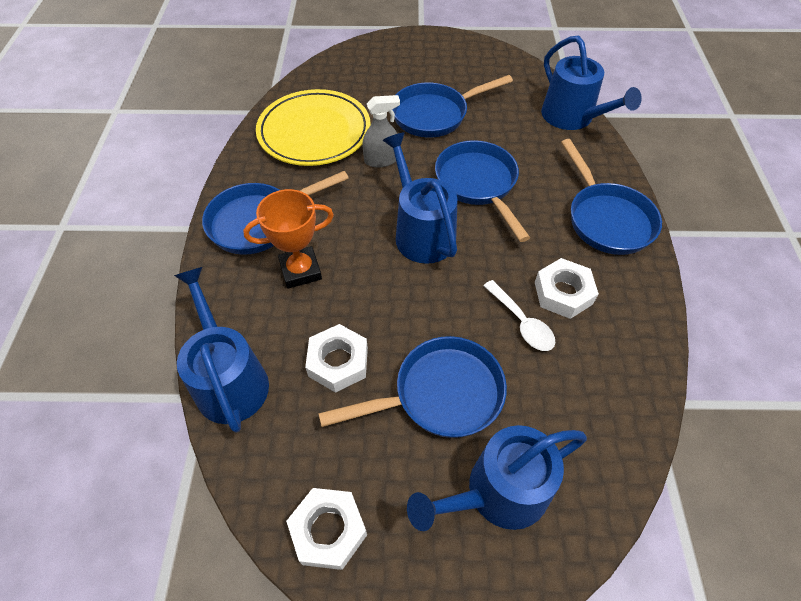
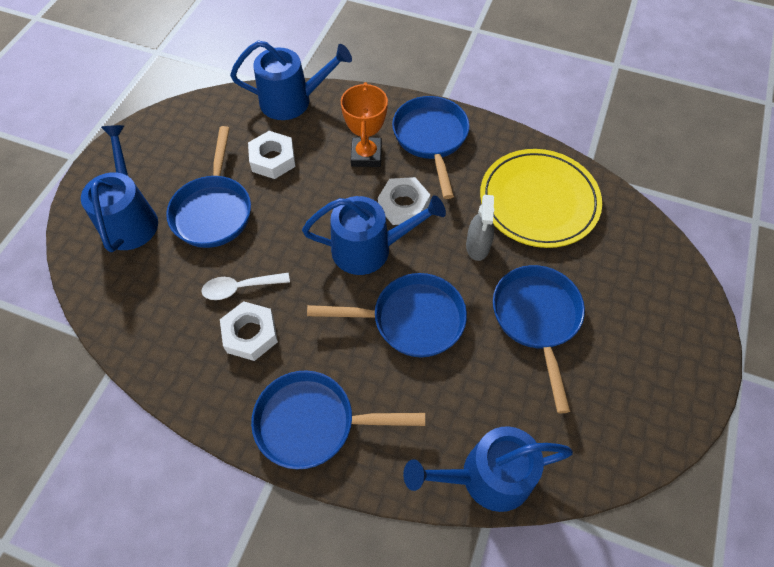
camera: 110 degrees right, 5 degrees up
(328, 530) = (167, 129): white nut -> white nut (403, 205)

